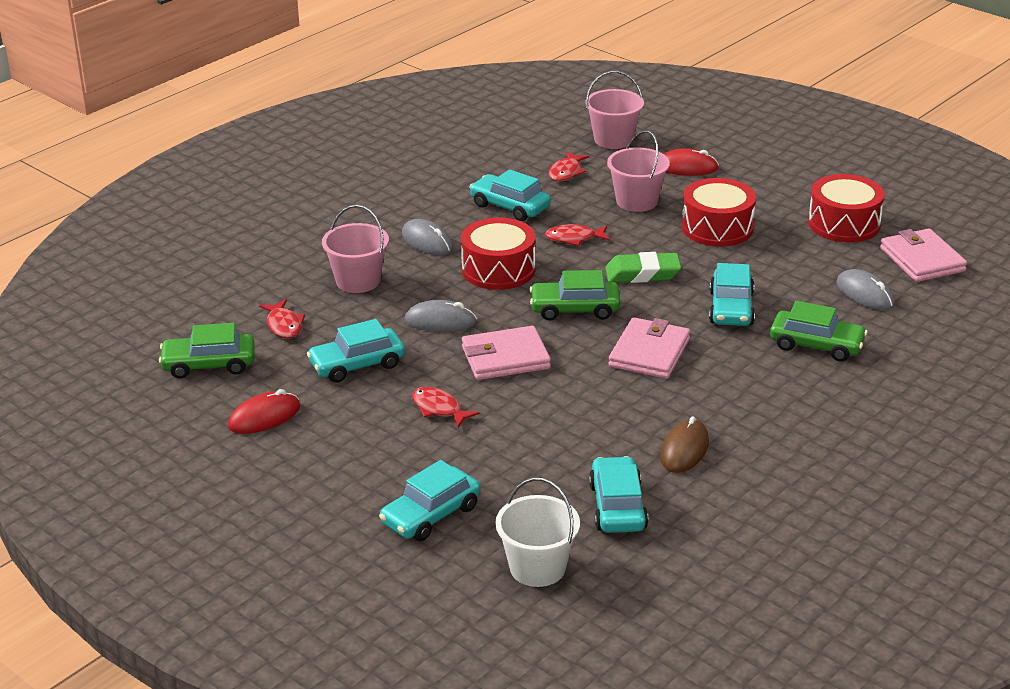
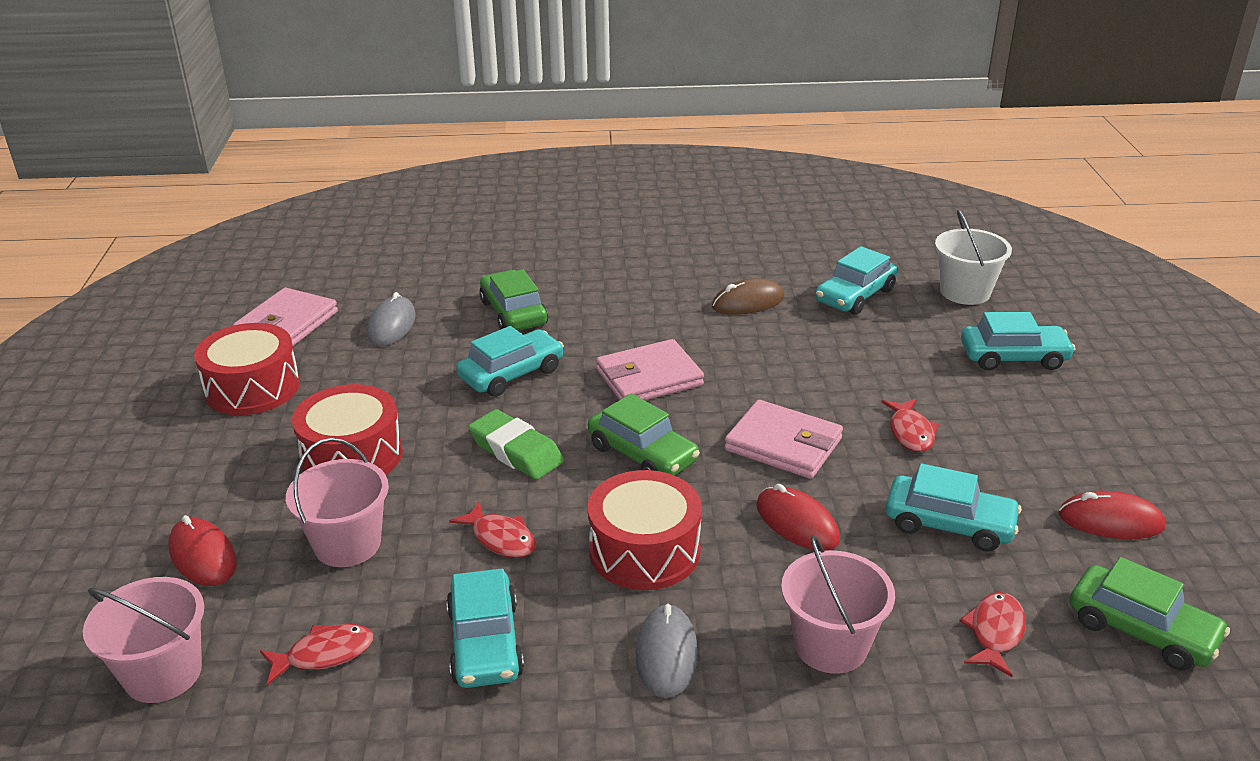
camera: 135 degrees left, 0 degrees up
(440, 321) = (797, 523): grey mouse -> red mouse

